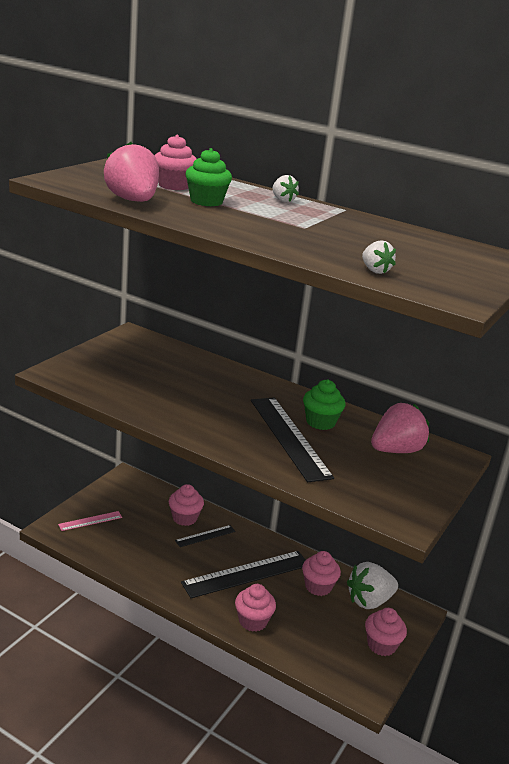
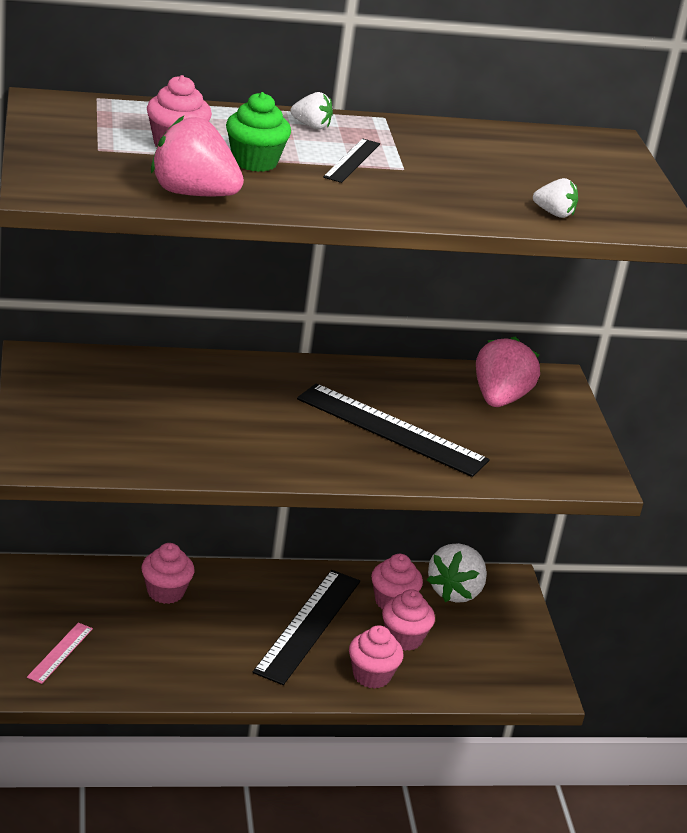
camera: 40 degrees left, 5 degrees up
(205, 536) = (214, 603): black ruler -> black ruler (352, 160)
(320, 422) = (395, 395): green cupcake -> none
(381, 645) = (512, 633): pink cupcake -> pink cupcake (404, 638)

